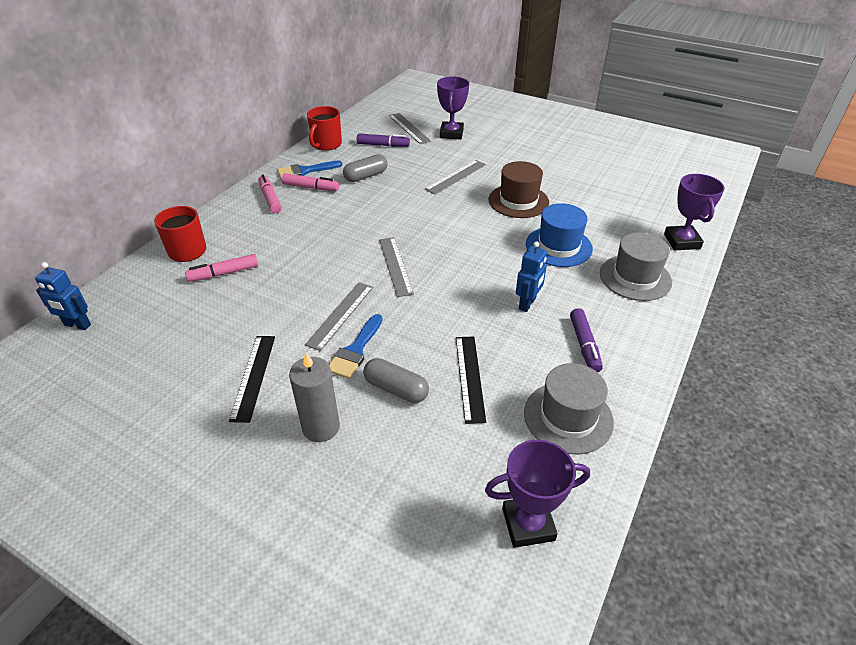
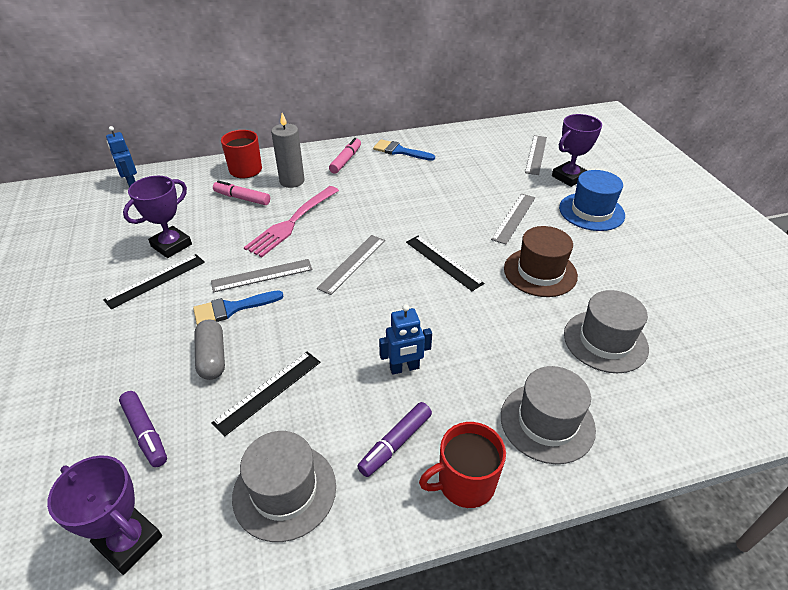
camera: 45 degrees right, 0 degrees up
(301, 266) = (292, 222): none -> pink fork
(311, 187) = (384, 166): pink marker -> none
(321, 427) = (136, 345): grey candle -> grey candle (292, 181)
(326, 144) = (446, 137): red mug -> red mug (465, 483)
(366, 176) = (438, 178): grey capsule -> none
(383, 145) = (491, 159): purple marker -> purple marker (145, 433)
(454, 228) = (443, 262): none -> black ruler
(456, 177) = (514, 218): grey ruler -> grey ruler turned 60 degrees counterclockwise
(558, 246) = (514, 338): blue hat -> blue hat (591, 211)
(602, 218) = (605, 341): none -> grey hat
(681, 241) = (666, 426): purple trophy -> purple trophy (171, 245)

